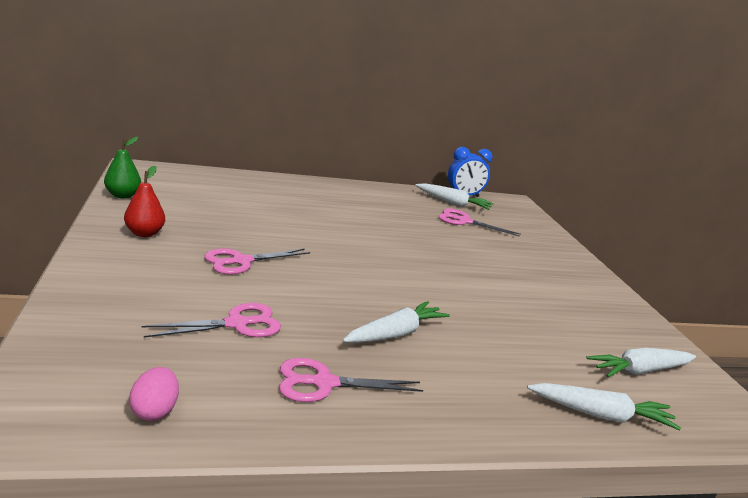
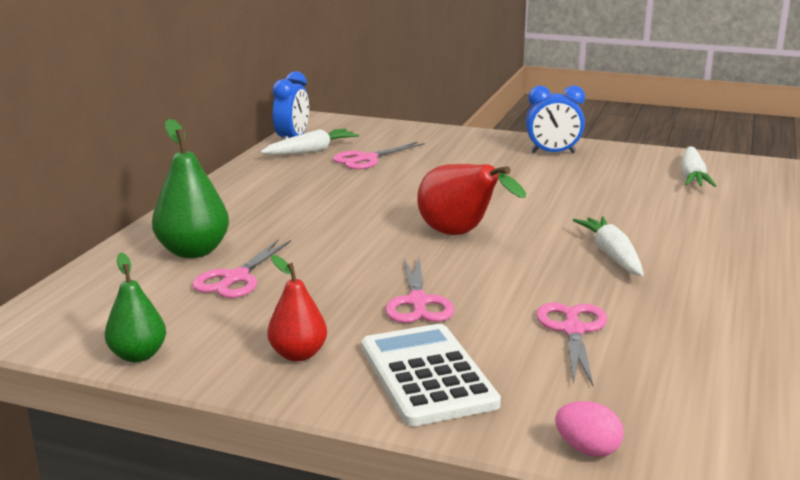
camera: 55 degrees left, 0 degrees up
(135, 274) = (427, 375): none -> white calculator
(154, 411) = (734, 398): pink egg -> pink egg (587, 449)
(260, 191) = (193, 251): none -> green pear
(324, 383) = (695, 307): pink scissors -> pink scissors (236, 278)
(368, 266) = (460, 235): none -> red pear
(586, 291) = (553, 153): none -> blue clock
(600, 415) = (753, 210): white carrot -> none

